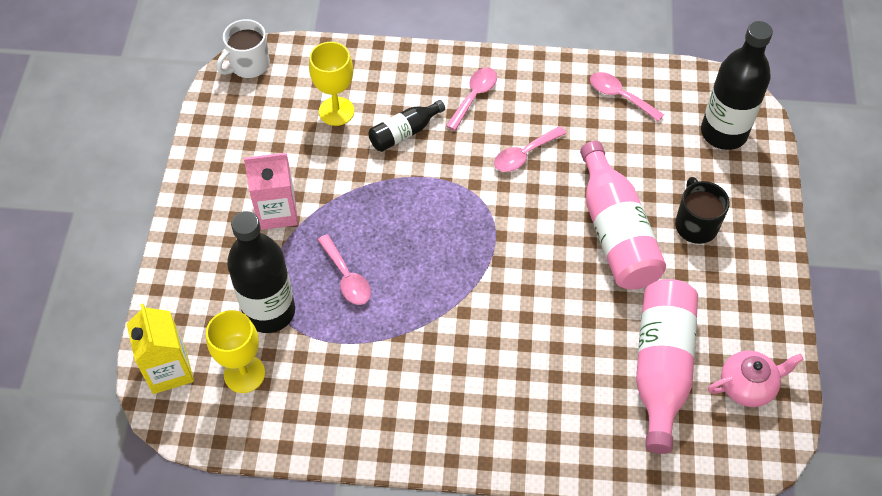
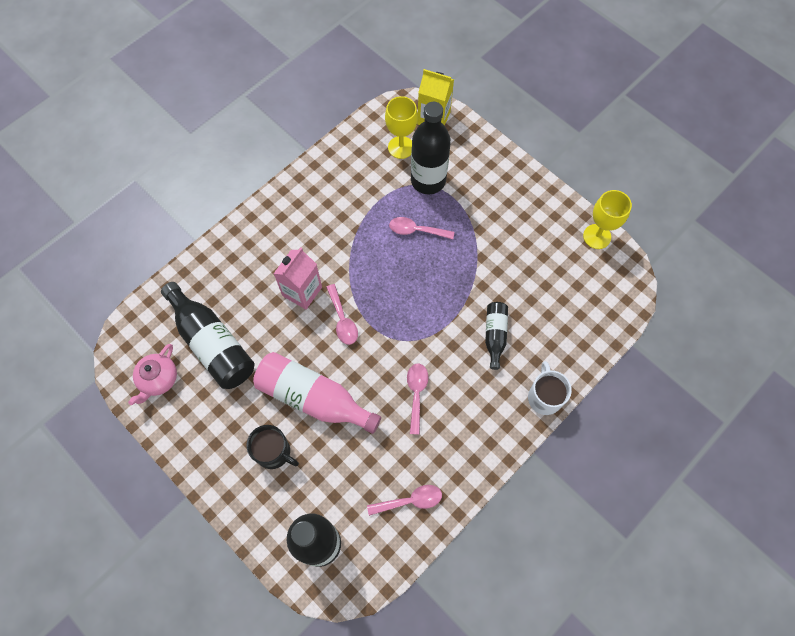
camera: 130 degrees right, 10 degrees up
(249, 65) = (628, 284): white mug -> white mug (544, 397)
(277, 212) = (493, 225): pink carton -> pink carton (302, 291)
(336, 111) = (546, 308): yellow goblet -> yellow goblet (597, 236)
(474, 96) = (490, 402): pink spoon -> pink spoon (342, 320)
(661, 368) = (212, 343): pink bottle -> black bottle

